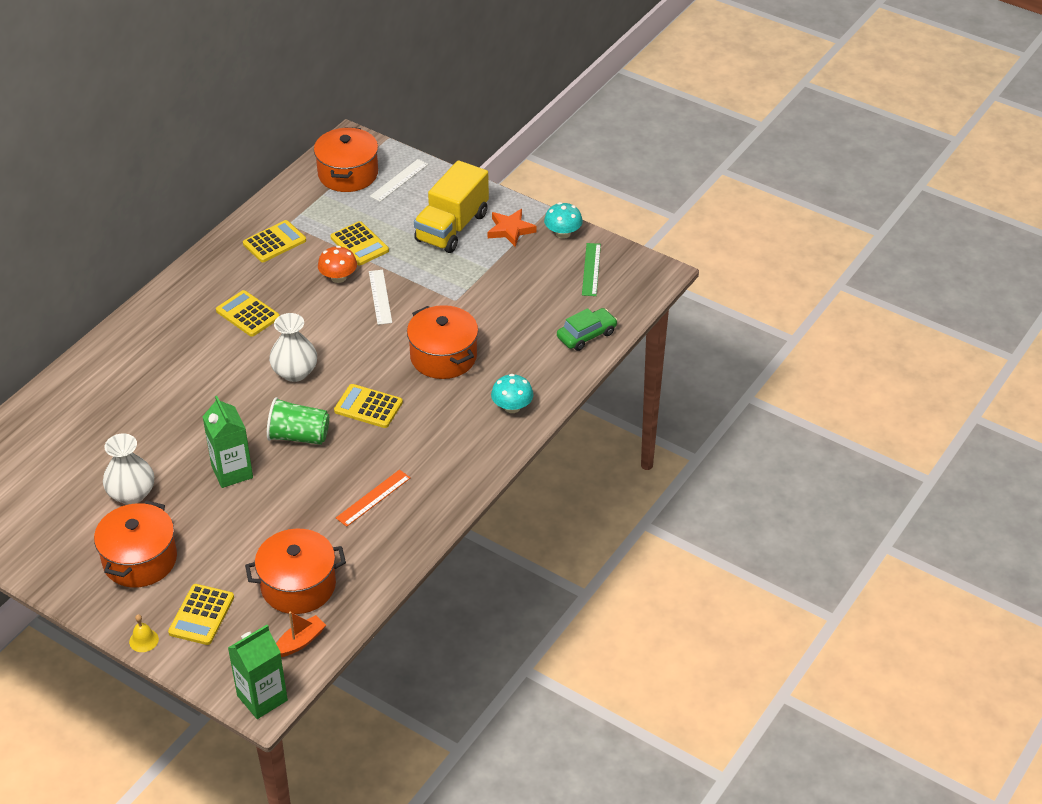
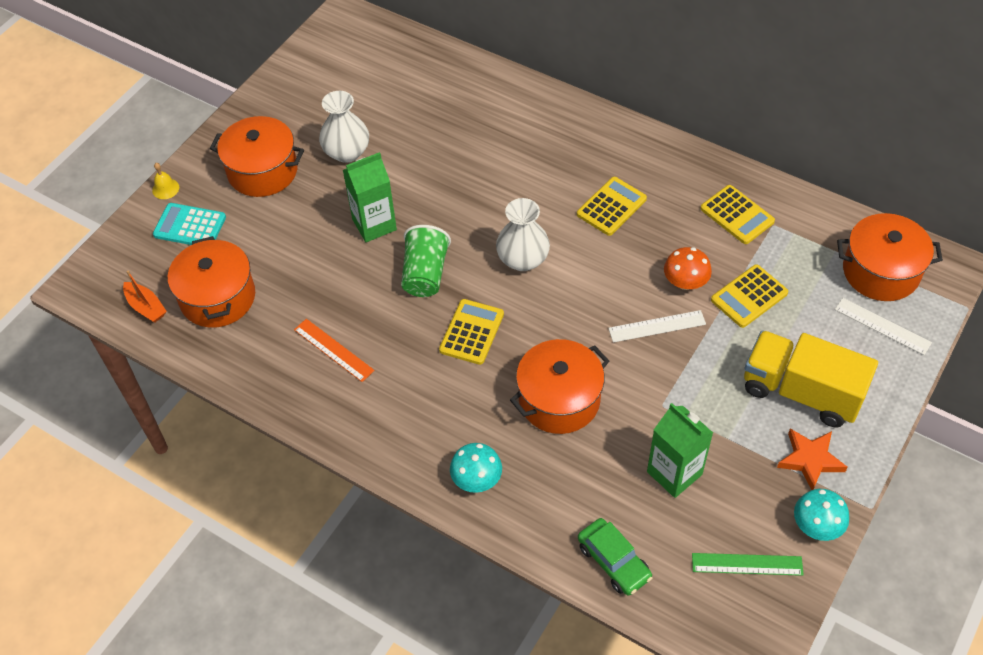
camera: 90 degrees right, 10 degrees up
(201, 615) = (190, 226): yellow calculator -> turquoise calculator
(262, 698) = (84, 285): green carton -> green carton (674, 473)

